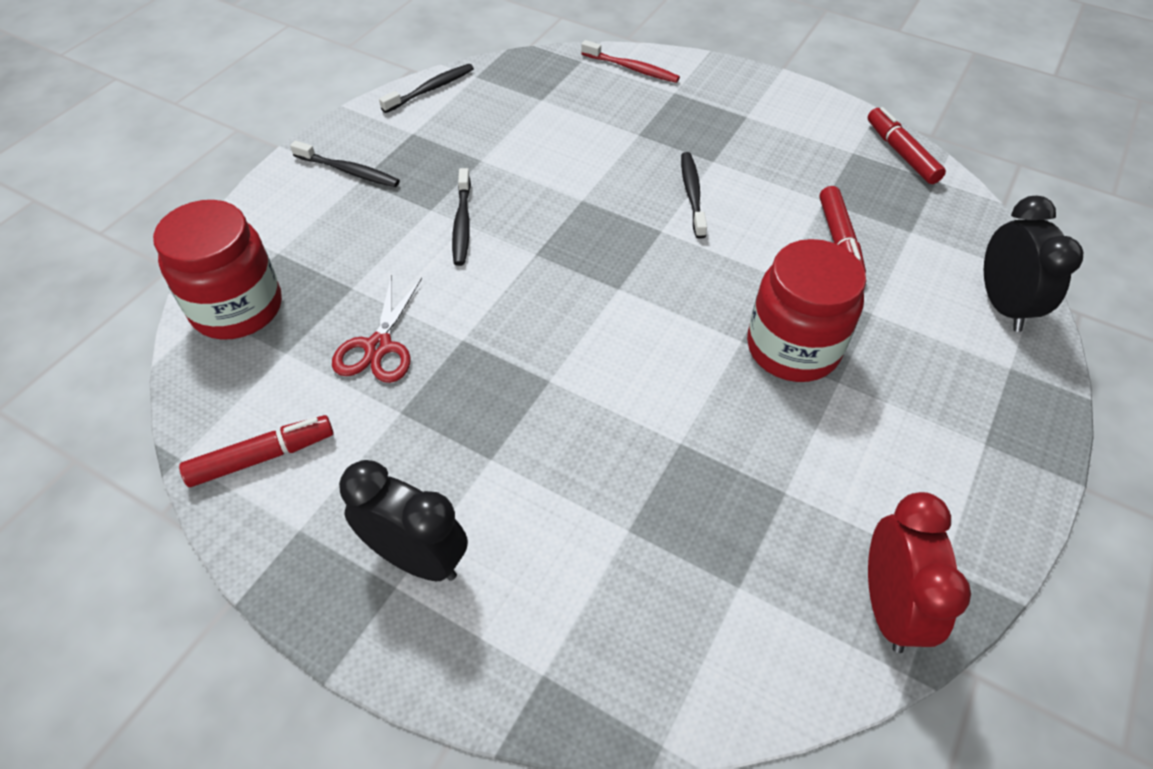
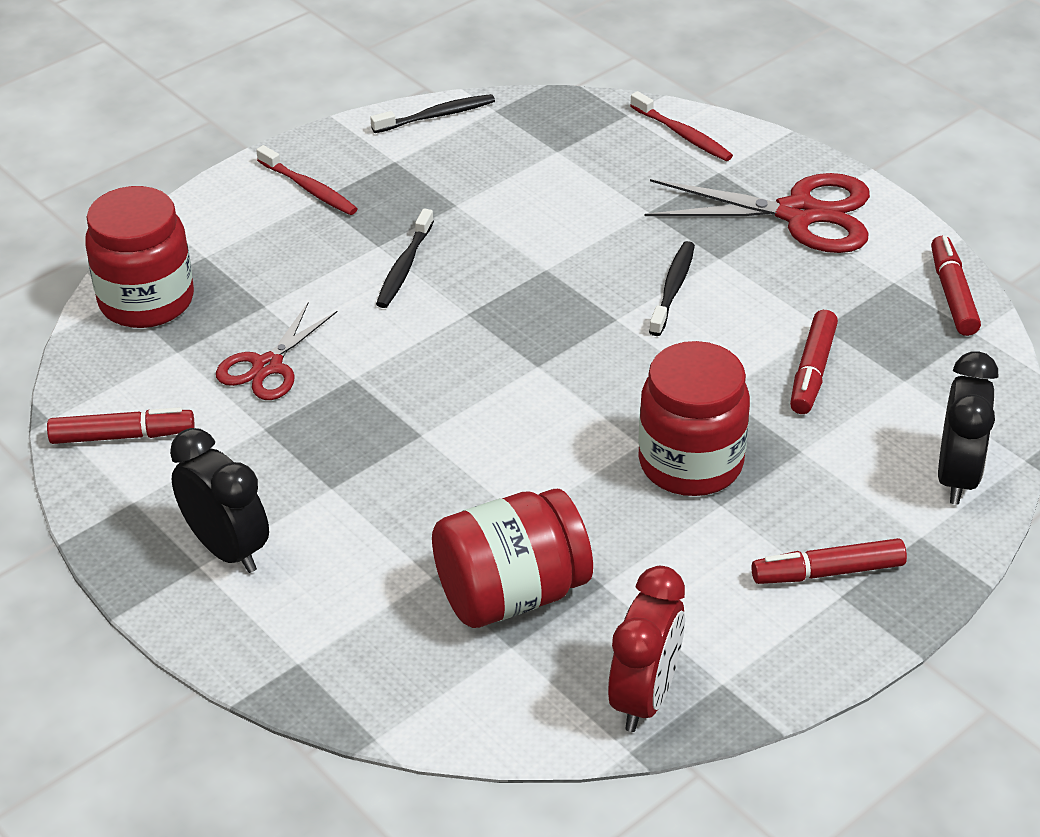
camera: 20 degrees right, 10 degrees down
(349, 171) = (309, 188): black toothbrush -> red toothbrush
(710, 527) = (511, 594): none -> red jar
(752, 113) = (799, 214): none -> red scissors
(961, 423) = (827, 572): none -> red marker

